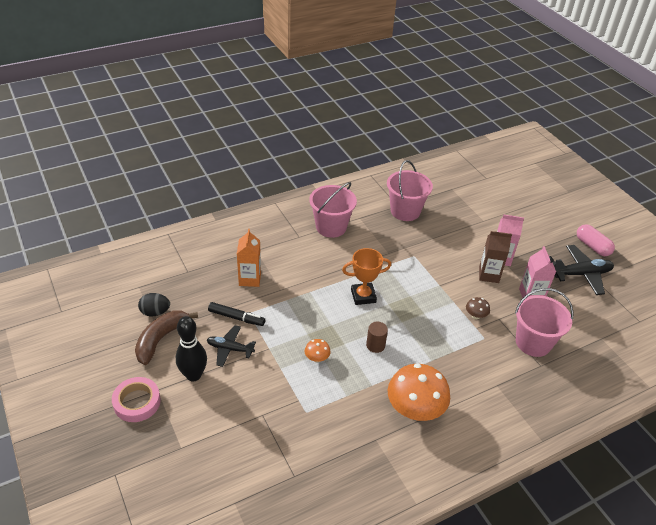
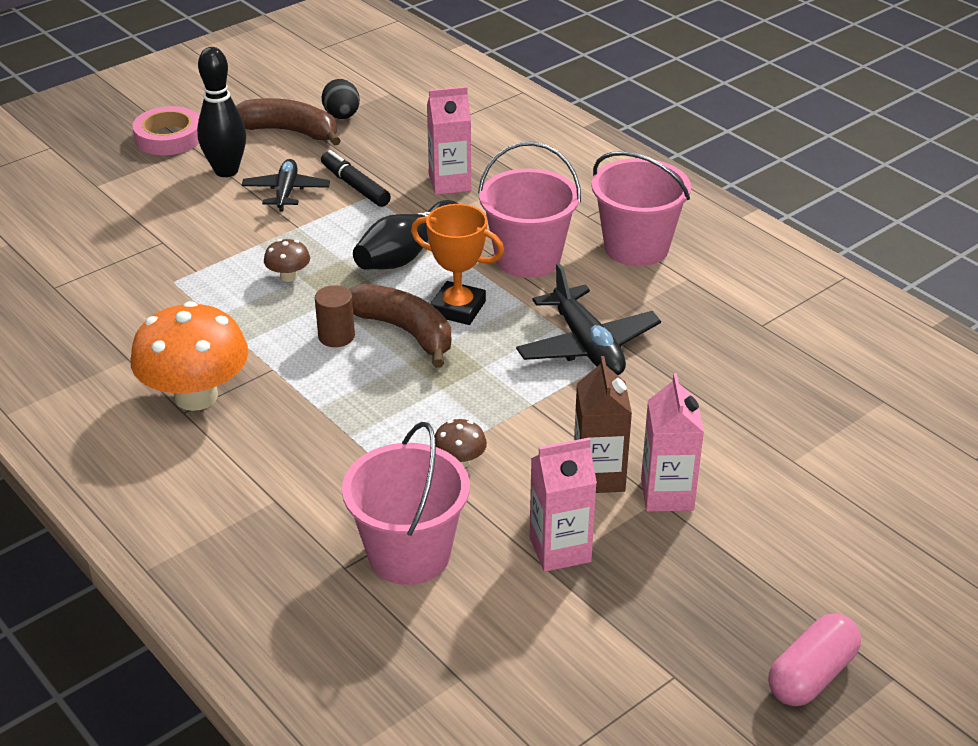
camera: 80 degrees right, 5 degrees down
(236, 317) = (355, 186): black marker -> black marker turned 135 degrees clockwise
(250, 279) = (450, 183): orange carton -> pink carton
(310, 307) = (407, 254): none -> black bowling pin
(317, 358) = (288, 276): orange mushroom -> brown mushroom
(363, 296) = (458, 308): orange trophy -> orange trophy turned 45 degrees counterclockwise
(377, 319) = (404, 331): none -> brown banana
(405, 211) = (748, 336): pink bucket -> pink bucket (528, 258)
(581, 274) = (681, 647): black plane -> black plane (587, 345)

